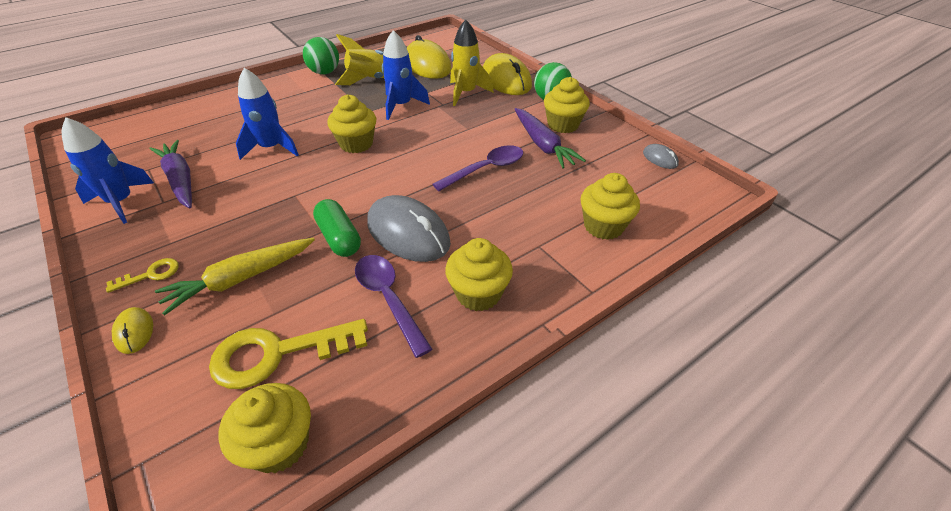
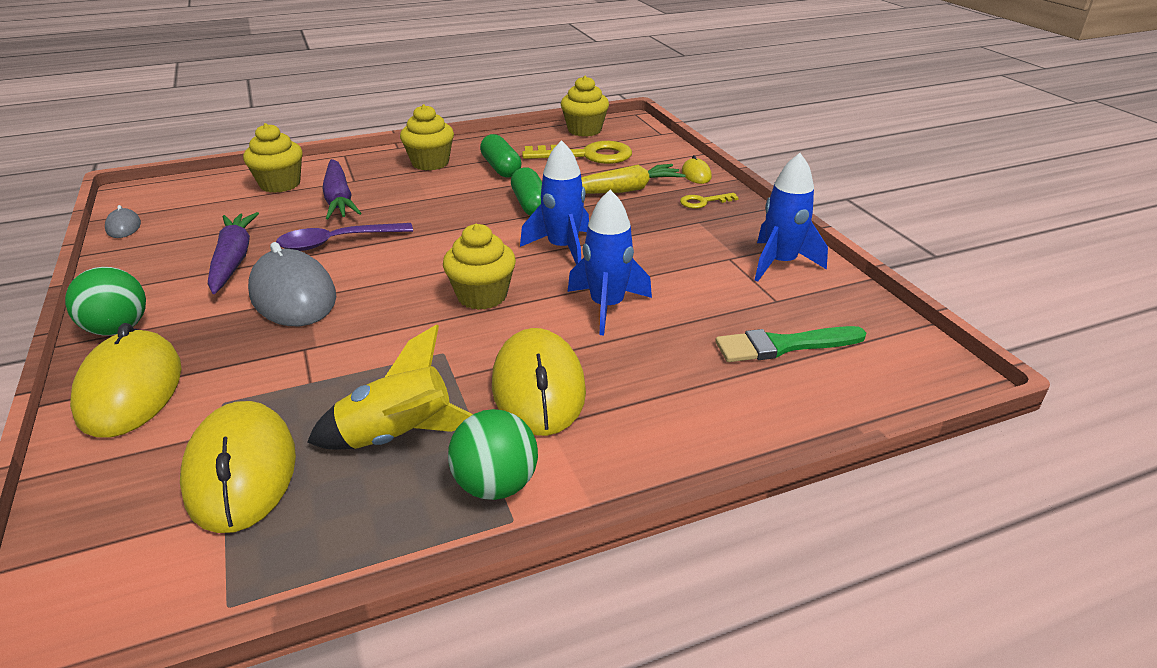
camera: 165 degrees left, 10 degrees down
(164, 139) = (783, 345): none -> green brush
(180, 180) = (721, 279): purple carrot -> purple carrot (339, 199)
(311, 103) = (538, 387): none -> yellow mouse
(388, 299) = (501, 168): purple spoon -> green capsule
(401, 106) = (378, 355): blue rocket -> blue rocket (563, 248)
(408, 233) = (463, 201): grey mouse -> grey mouse (293, 295)
(466, 93) = (241, 366): yellow rocket -> none
(563, 125) = (167, 283): yellow cupcake -> none

